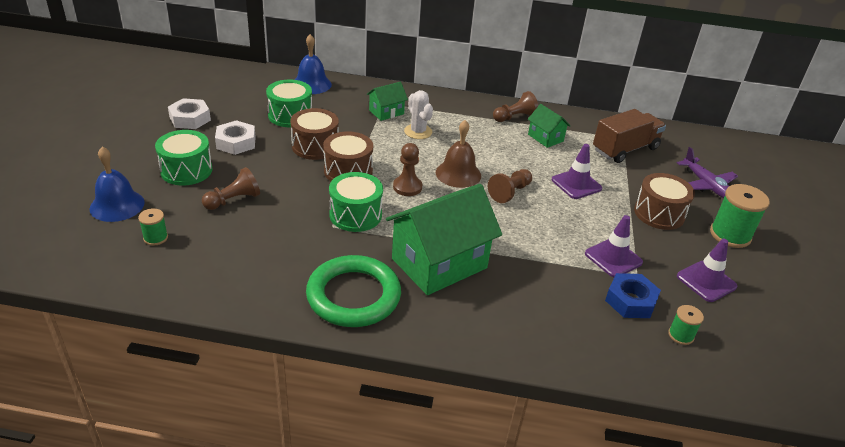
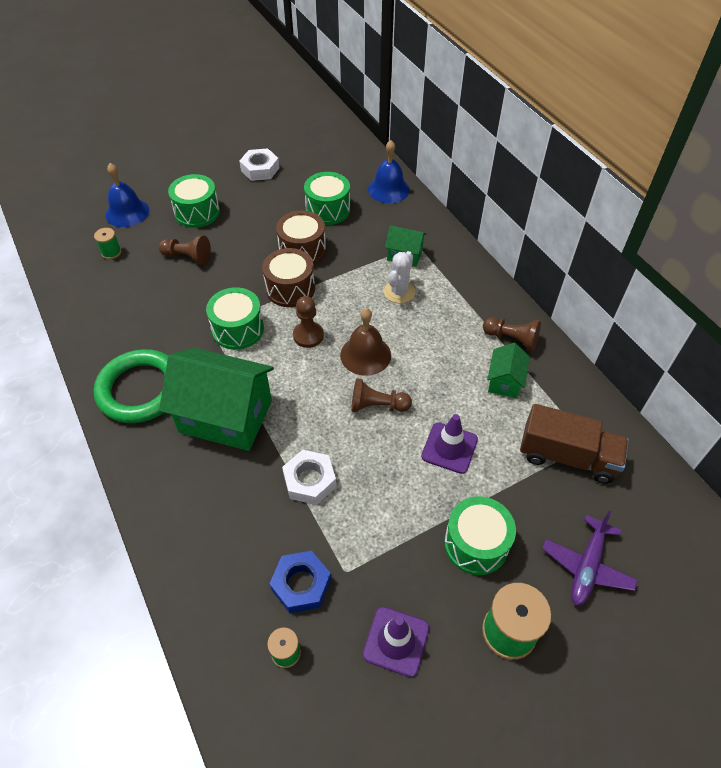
camera: 55 degrees right, 15 degrees up
(236, 142) = (257, 210): white nut -> white nut (309, 480)
(613, 258) = (355, 538): purple traffic cone -> none
(659, 213) = (476, 544): brown drum -> green drum

